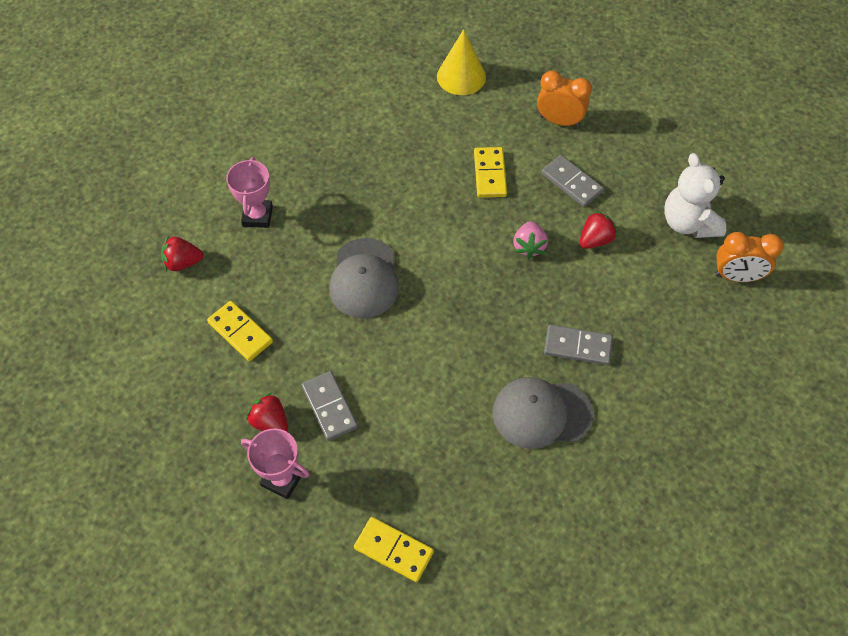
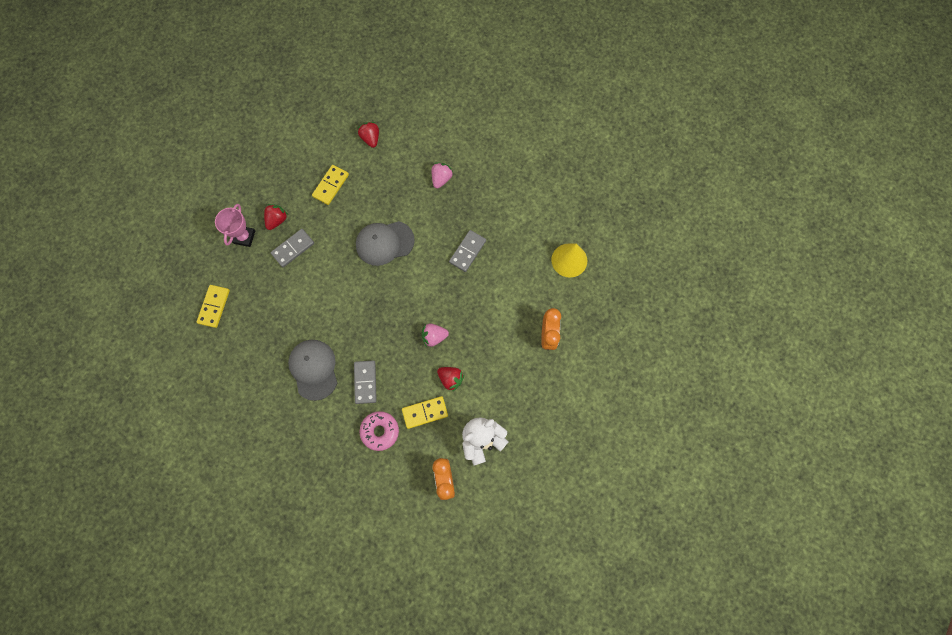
camera: 75 degrees right, 15 degrees up
(257, 216) = (415, 168): pink trophy -> none
(288, 188) = (441, 179): none -> pink strawberry
(489, 174) = (487, 299): yellow domino -> yellow domino (425, 412)
(571, 183) = (495, 354): grey domino -> grey domino (467, 251)
(656, 342) = (380, 431): none -> pink donut

